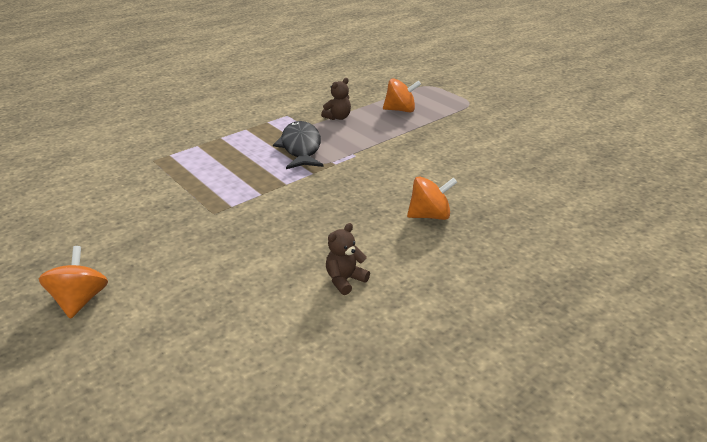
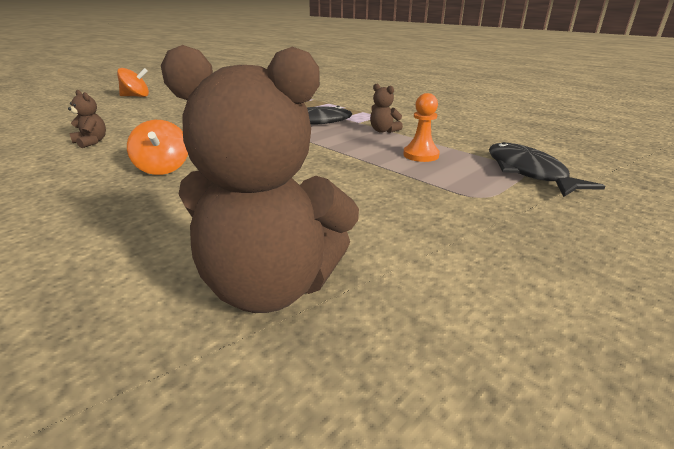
camera: 85 degrees right, 5 degrees down
(400, 110) = (421, 155): orange spinning top -> orange pawn
(432, 85) = (528, 172): none -> black fish
(578, 161) = (271, 286): none -> brown teddy bear

